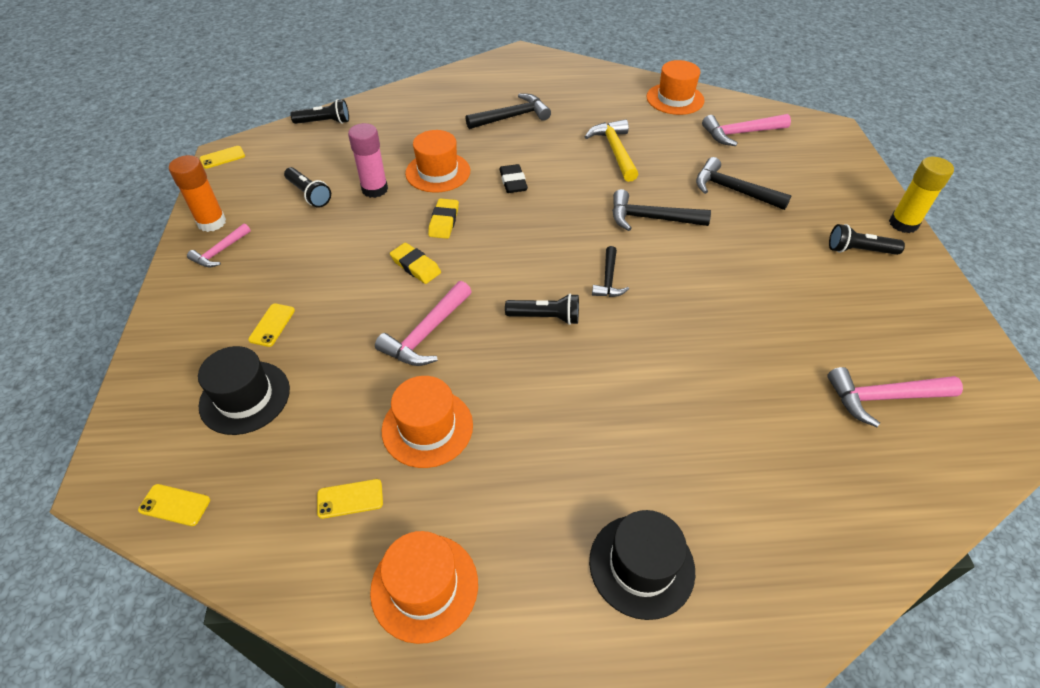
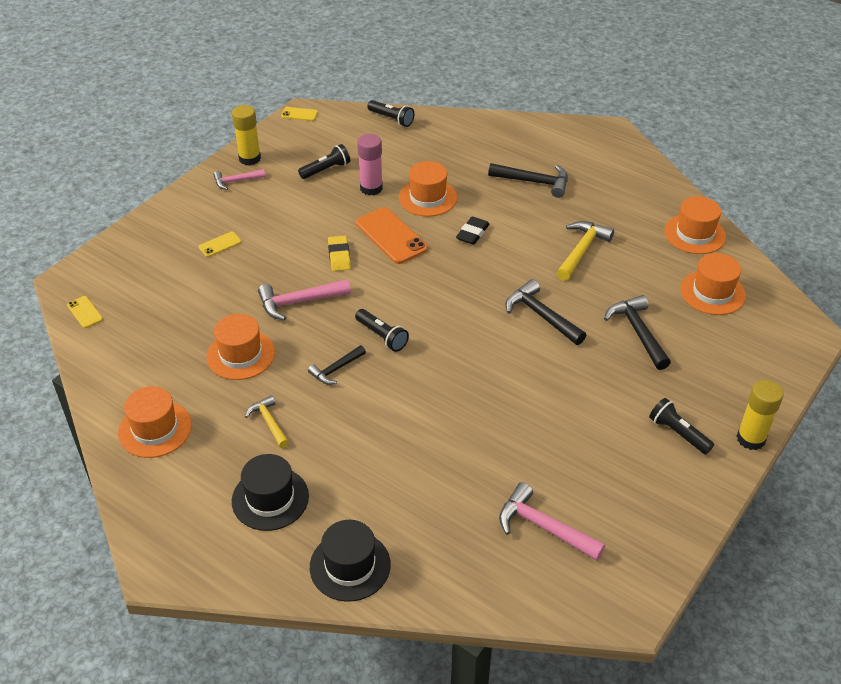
camera: 40 degrees right, 5 degrees down
(212, 222) = (250, 158): orange glue stick -> yellow glue stick
(245, 397) = (167, 278): black hat -> black hat (350, 566)
(309, 194) = (326, 169): black flashlight -> black flashlight turned 120 degrees counterclockwise
(350, 498) = (164, 364): yellow phone -> none
(444, 221) = (391, 236): yellow eraser -> orange phone
(541, 480) = (269, 422): none -> yellow hammer
(608, 279) = (454, 338): black hammer -> black hammer (336, 369)
(740, 133) = (712, 292): pink hammer -> orange hat

